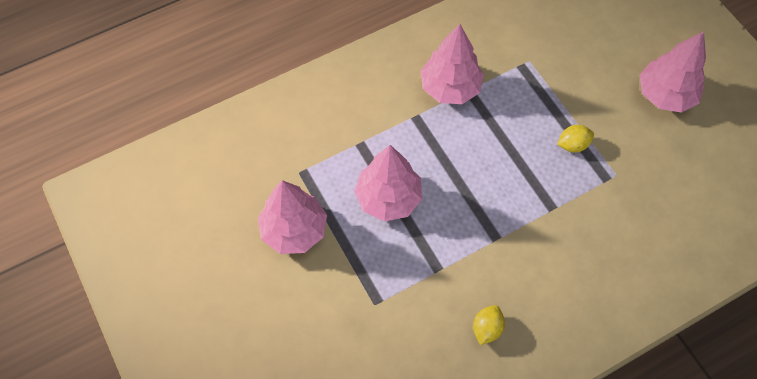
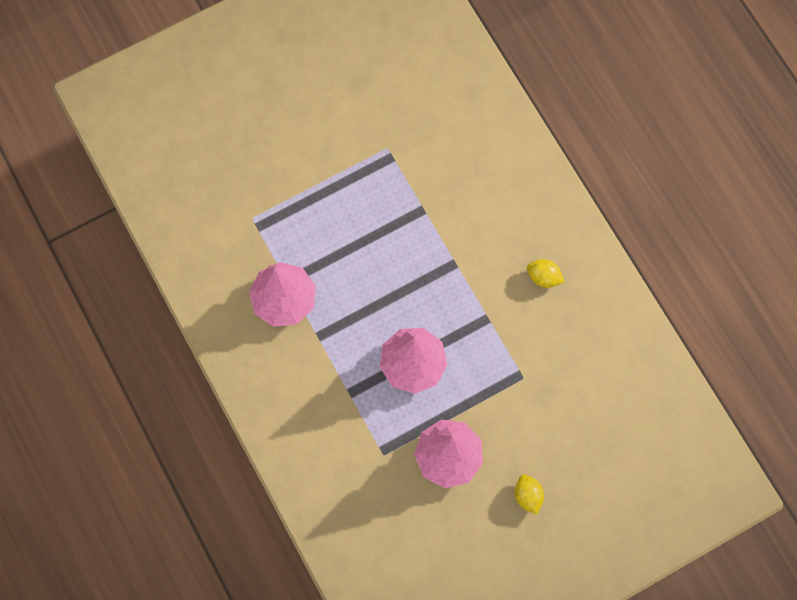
camera: 90 degrees left, 10 degrees up
(572, 145) = (354, 184): yellow lemon -> yellow lemon (527, 495)
(665, 95) = (297, 91): pink tree -> none

